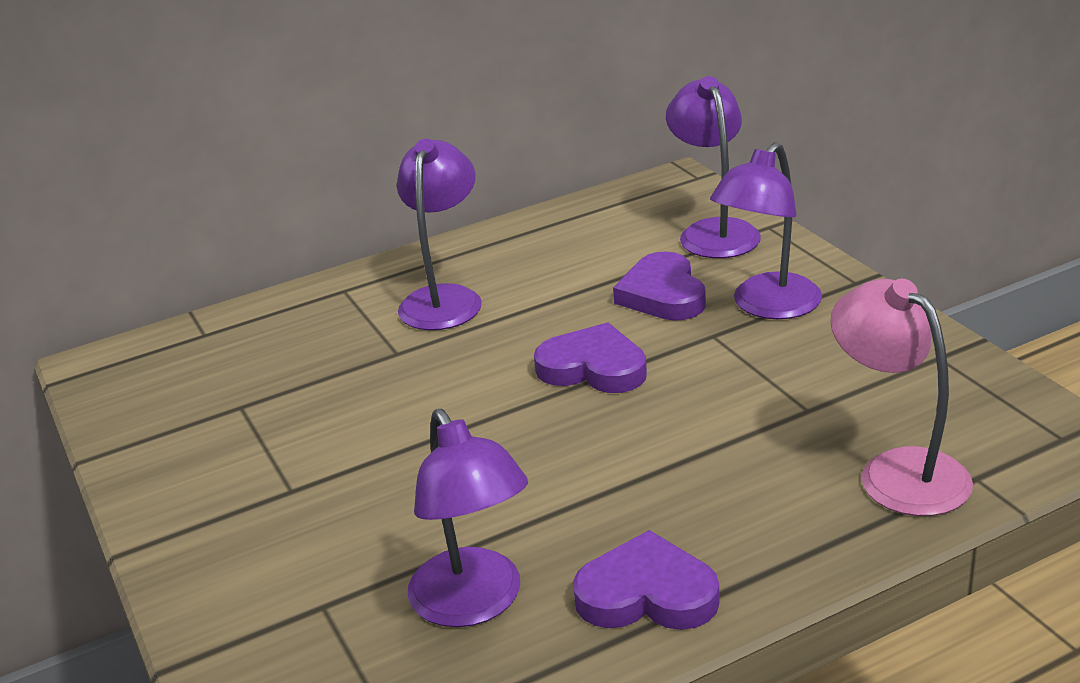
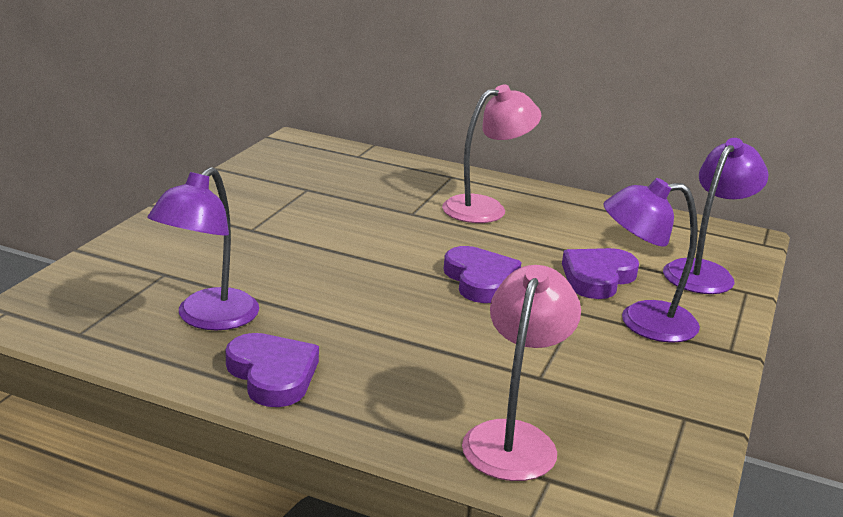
camera: 45 degrees right, 5 degrees down
(444, 299) = (485, 208): purple lamp -> pink lamp

